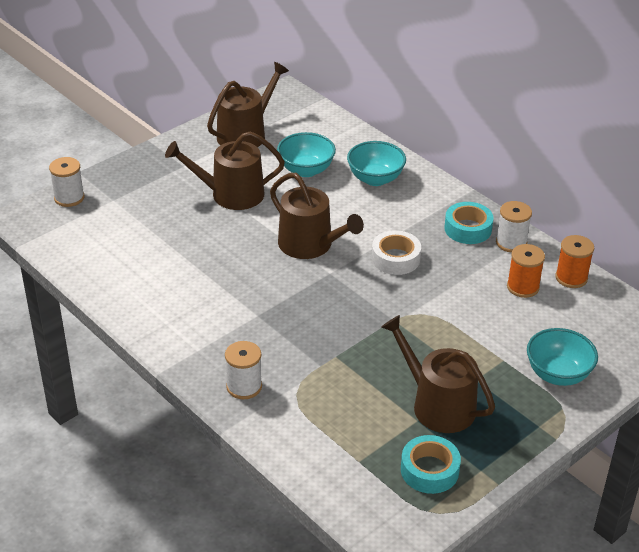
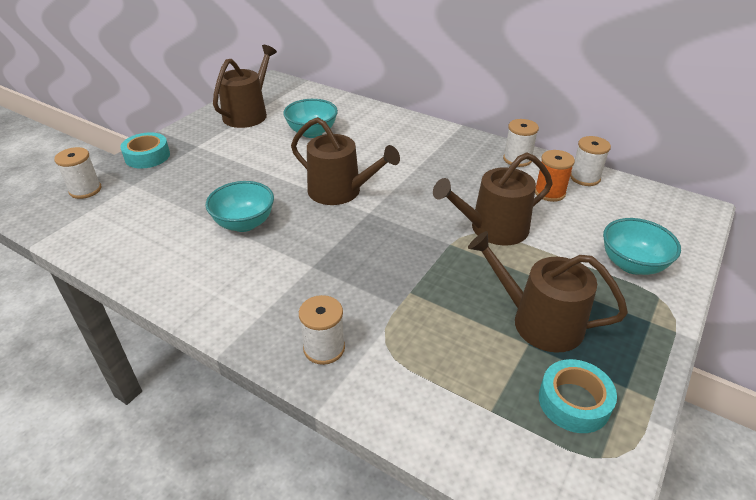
camera: 15 degrees left, 0 degrees up
(230, 194) = (249, 162): brown watering can -> brown watering can (492, 229)
(375, 179) = (376, 130): turquoise bowl -> turquoise bowl (244, 223)
(395, 258) = (424, 189): white tape -> none
(468, 229) = (474, 154): turquoise tape -> turquoise tape (147, 156)
(571, 278) = (585, 178): orange spool -> white spool

